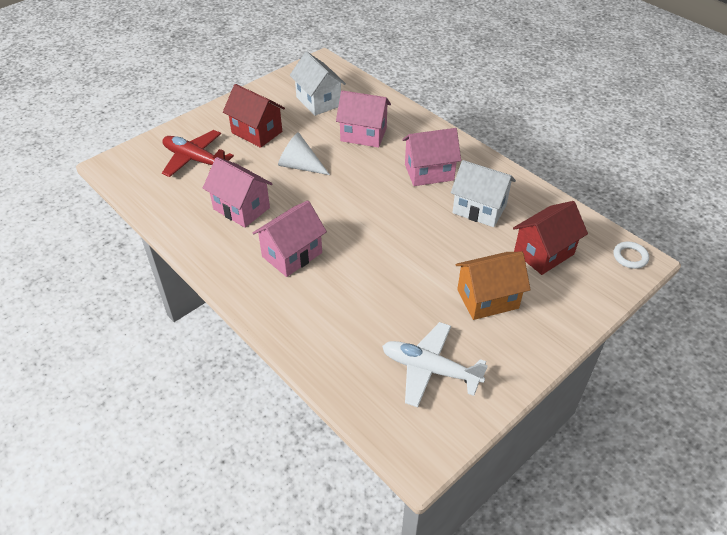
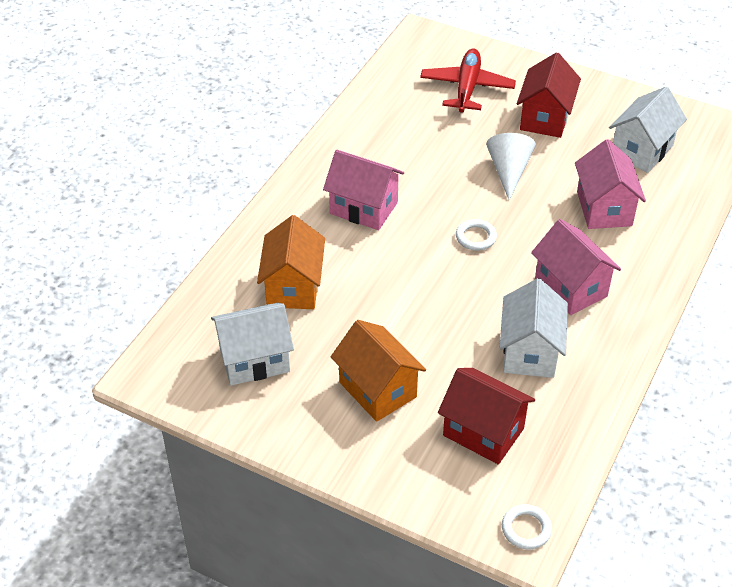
camera: 70 degrees right, 0 degrees up
(241, 208) = (412, 148): pink house -> none
(358, 202) = (475, 237): none -> white ring
(358, 322) = (293, 287): none -> orange house
(430, 369) = (254, 360): white plane -> white house

